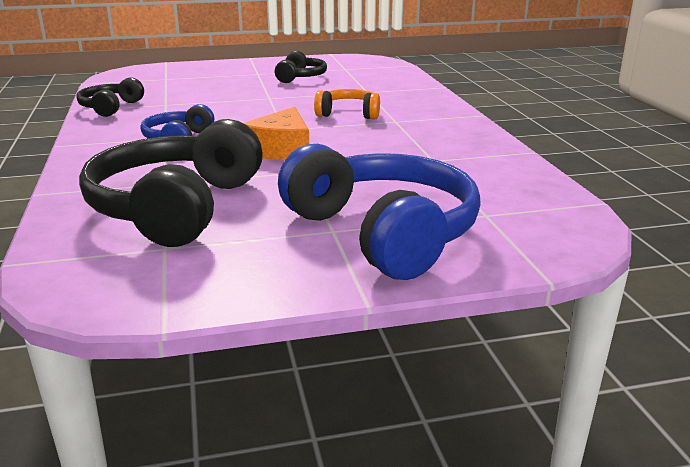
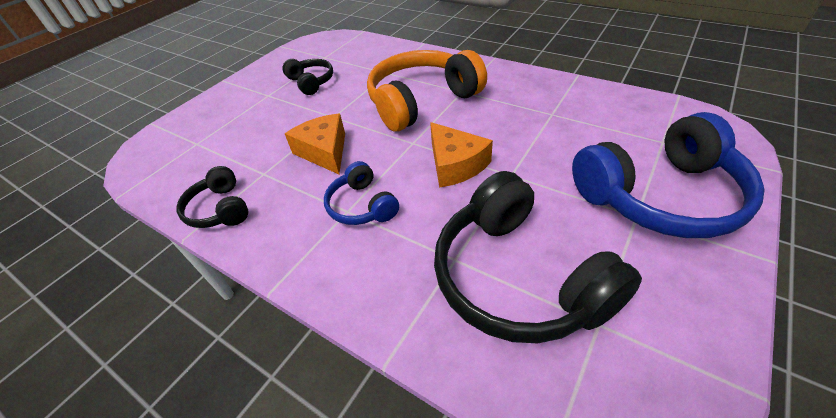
camera: 40 degrees left, 20 degrees up
(221, 110) = (324, 151): none -> orange cheese
(349, 114) = (421, 101): orange headphones -> orange headphones, size x1.96
(383, 233) = (659, 196): blue headphones -> blue headphones turned 150 degrees clockwise

